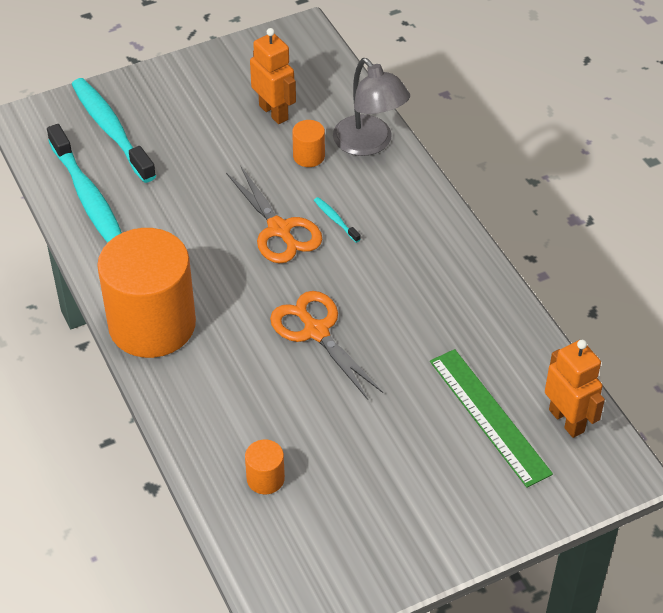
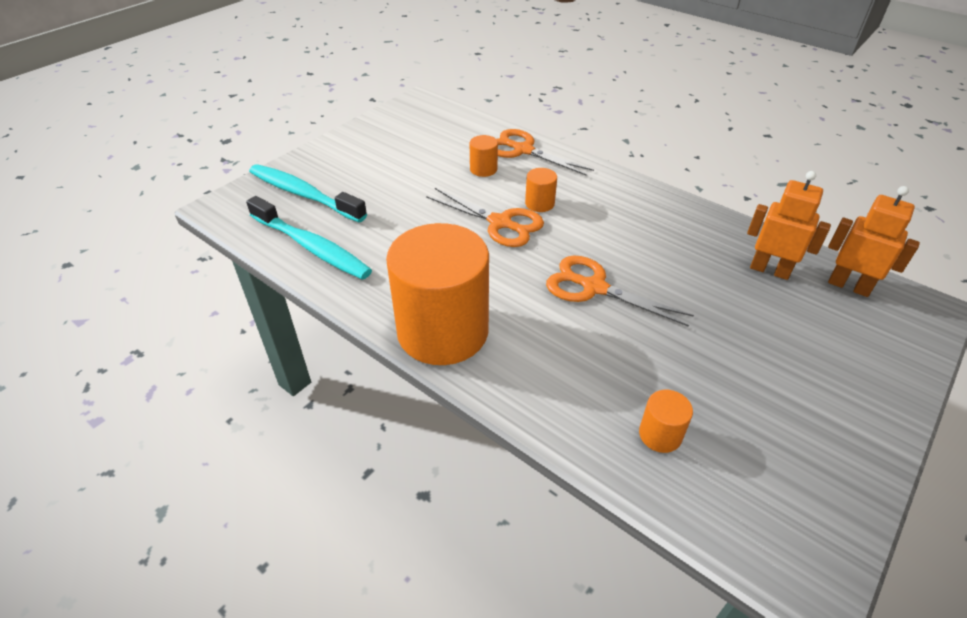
camera: 25 degrees left, 5 degrees down
(274, 112) = (434, 150): orange robot -> orange robot (769, 270)
(335, 220) = (539, 203): turquoise toothbrush -> orange cylinder
(369, 144) = (523, 150): grey lamp -> orange scissors
(489, 416) = (791, 304): green ruler -> none

